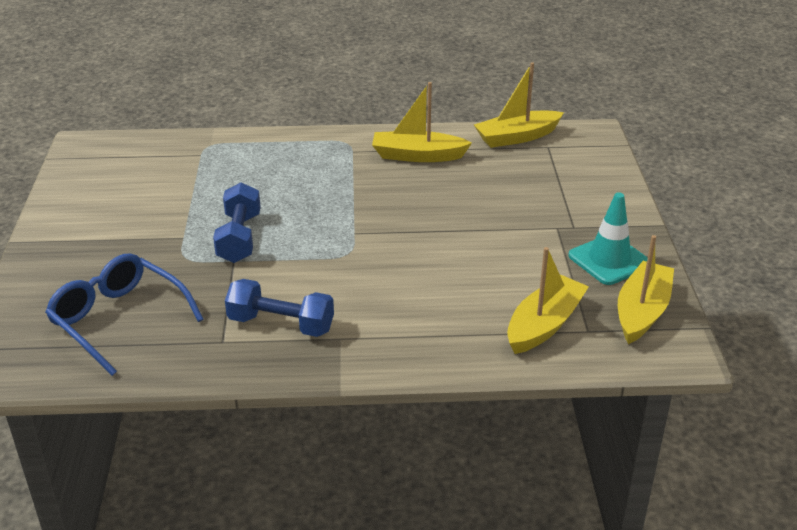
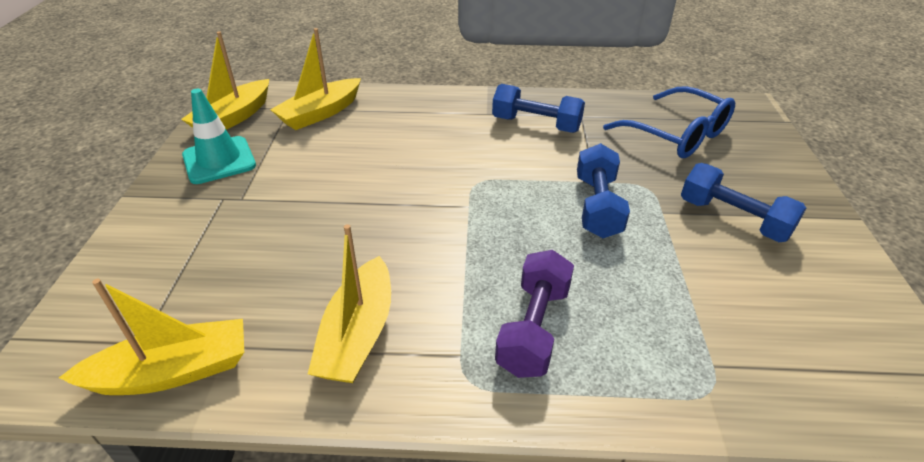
camera: 175 degrees left, 5 degrees up
(124, 234) = (733, 219): none -> blue dumbbell
(306, 163) = (533, 328): none -> purple dumbbell
(417, 156) = (358, 334): yellow boat -> yellow boat turned 90 degrees clockwise

